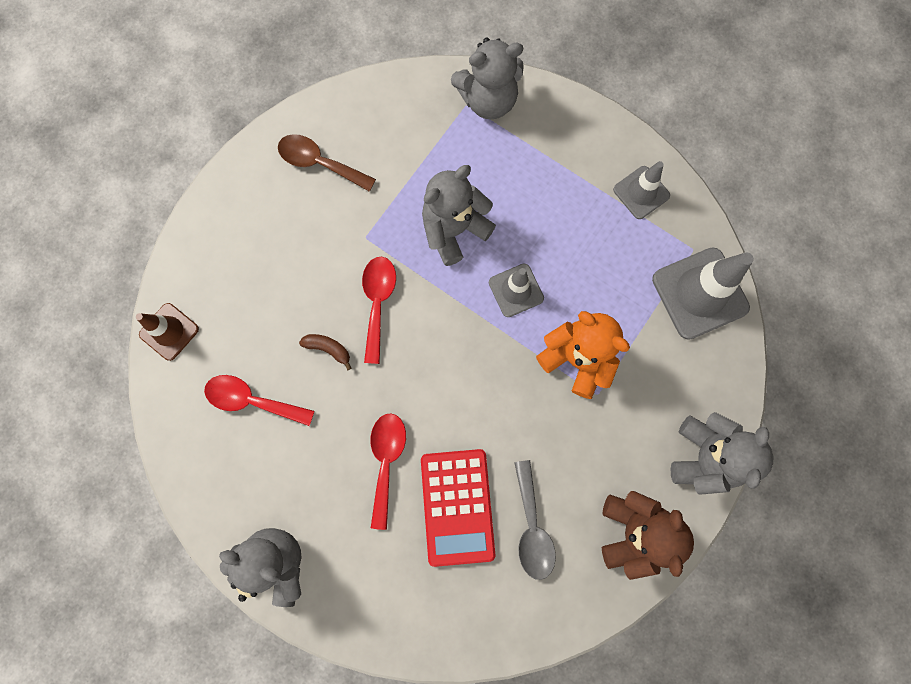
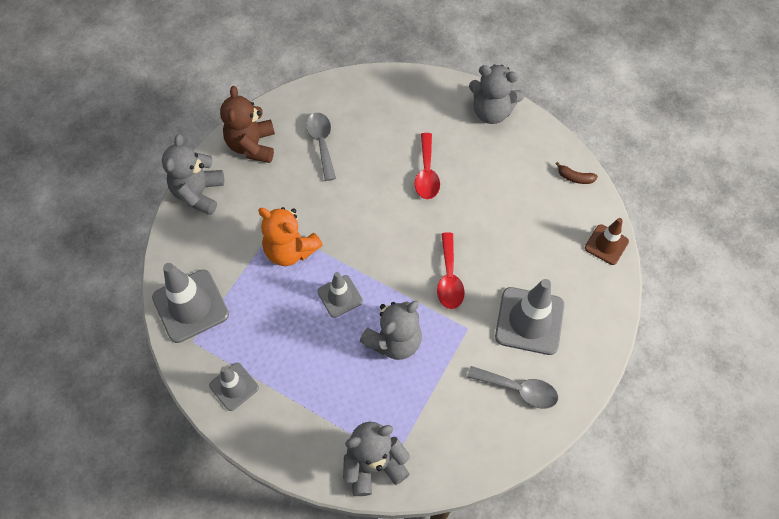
camera: 175 degrees right, 15 degrees down
(252, 400) = (531, 204): red spoon -> none
(290, 240) = (529, 321): none -> grey traffic cone
(319, 163) = (519, 389): brown spoon -> grey spoon
(328, 349) = (481, 242): brown banana -> brown banana (575, 177)
(457, 506) = (373, 151): red calculator -> none

